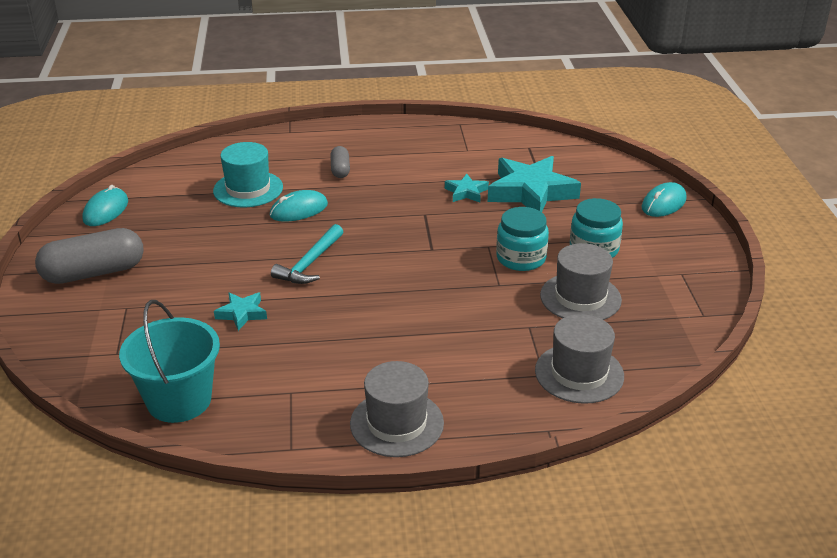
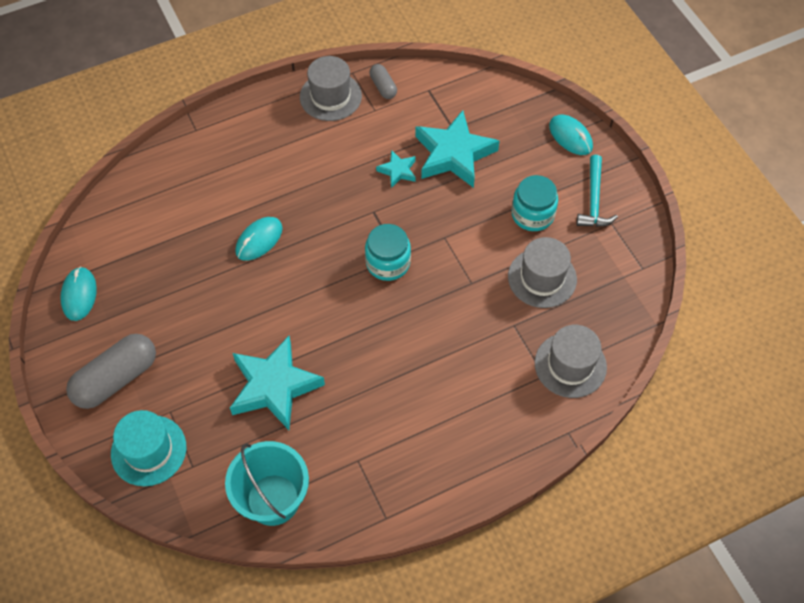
camera: 20 degrees left, 25 degrees up
(242, 314) = (274, 386): turquoise star -> turquoise star, size x2.08
(248, 189) = (198, 225): turquoise hat -> turquoise hat (148, 450)
(309, 263) = (302, 307): turquoise hammer -> turquoise hammer (593, 200)
(340, 170) = (270, 172): grey capsule -> grey capsule (383, 87)
(396, 423) = (454, 464): grey hat -> grey hat (330, 96)
(521, 258) = (477, 244): turquoise jar -> turquoise jar (388, 263)
(663, 203) = (570, 136): turquoise mouse -> turquoise mouse turned 60 degrees counterclockwise

